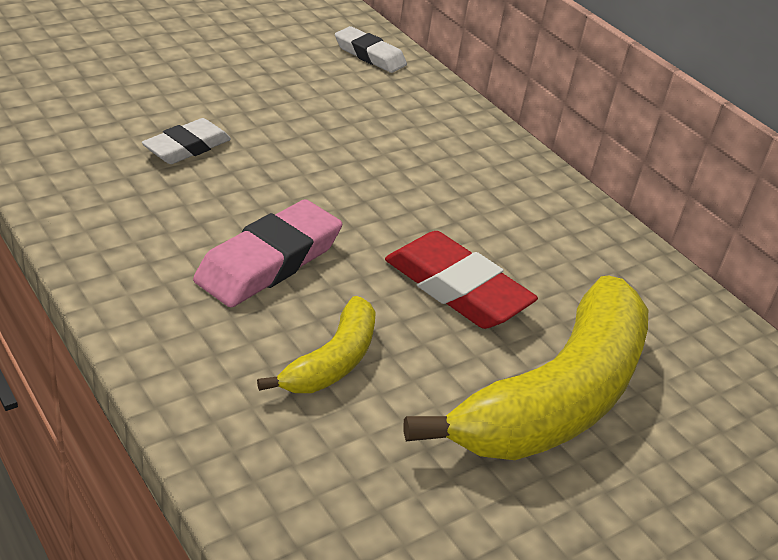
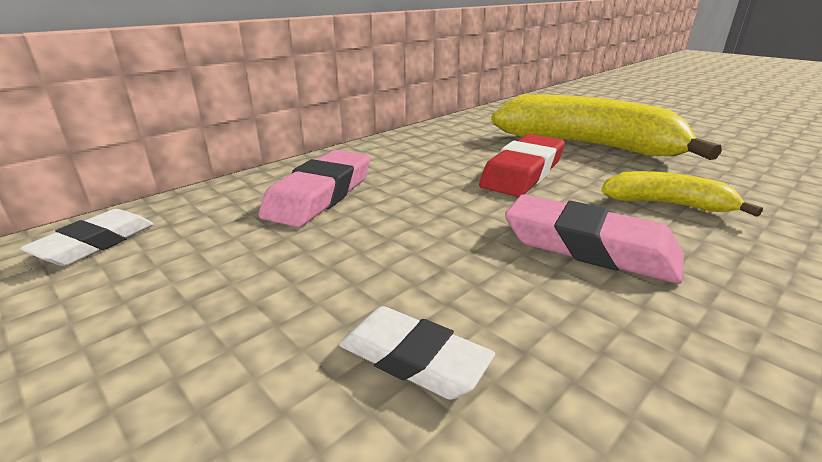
camera: 95 degrees left, 10 degrees down
(427, 146) = (320, 195): none -> pink eraser

